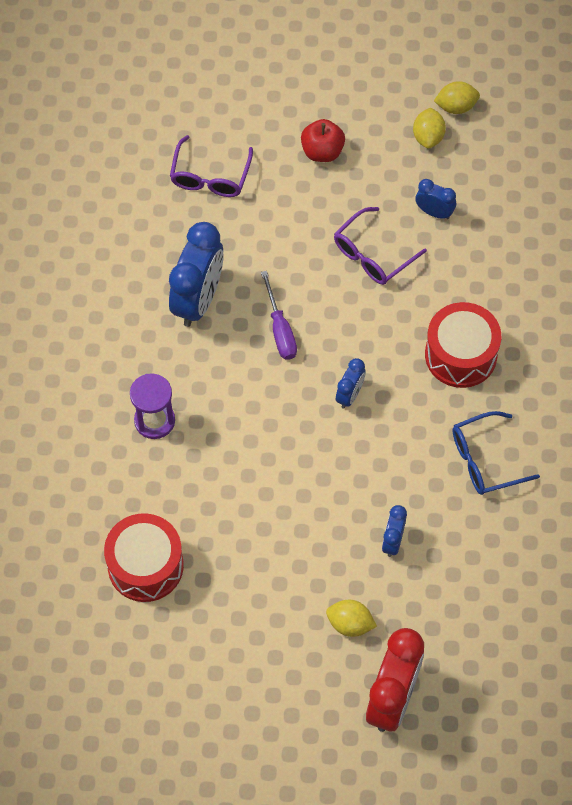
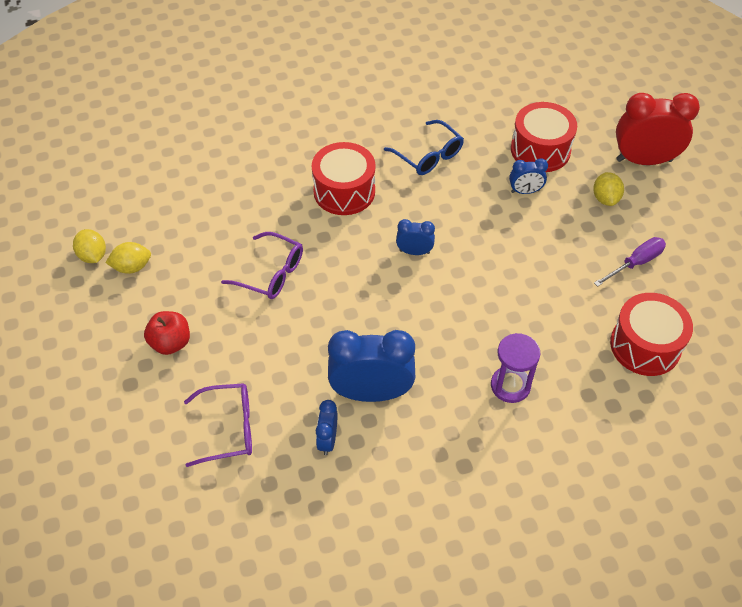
camera: 110 degrees left, 10 degrees down
(280, 329) = (374, 318): purple screwdriver -> purple screwdriver (635, 263)
(434, 212) = (212, 242): blue clock -> blue clock (327, 440)
(451, 587) = (540, 150): none -> red drum

